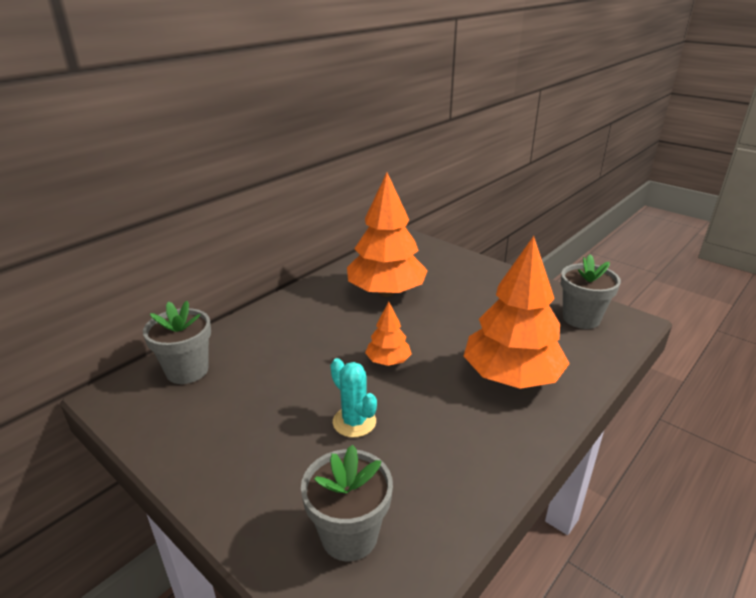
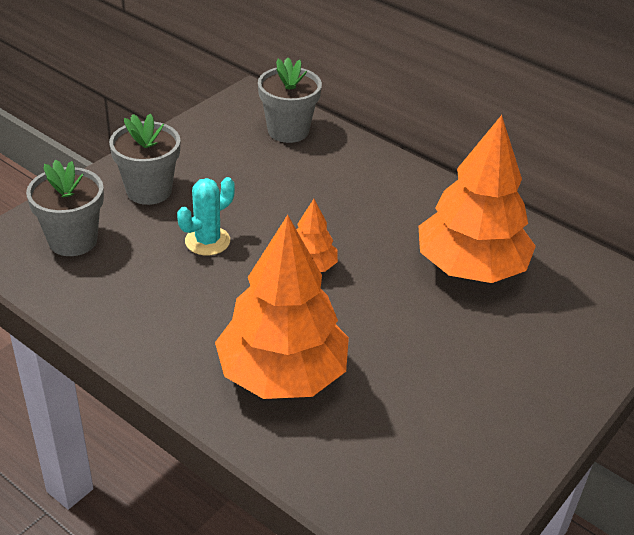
camera: 85 degrees right, 10 degrees up
(581, 318) = (435, 484): grey flower pot -> grey flower pot (149, 190)

